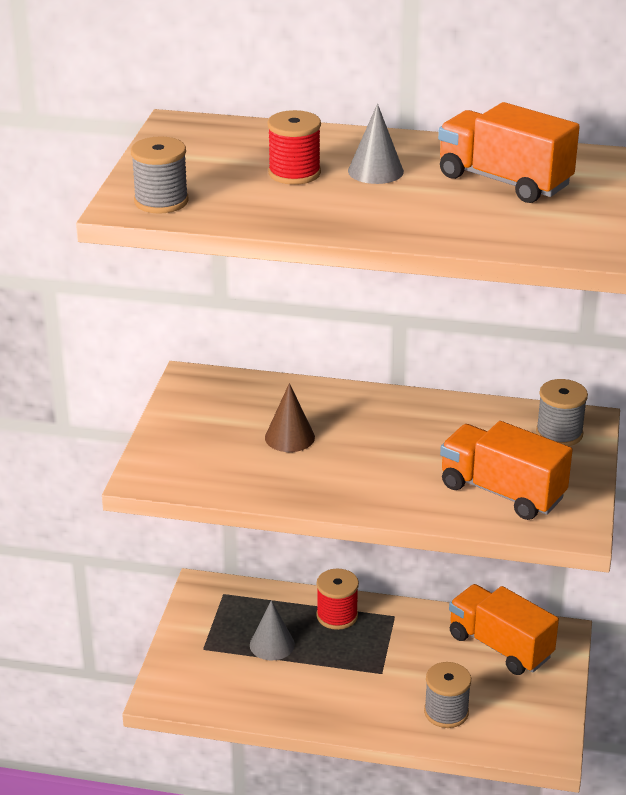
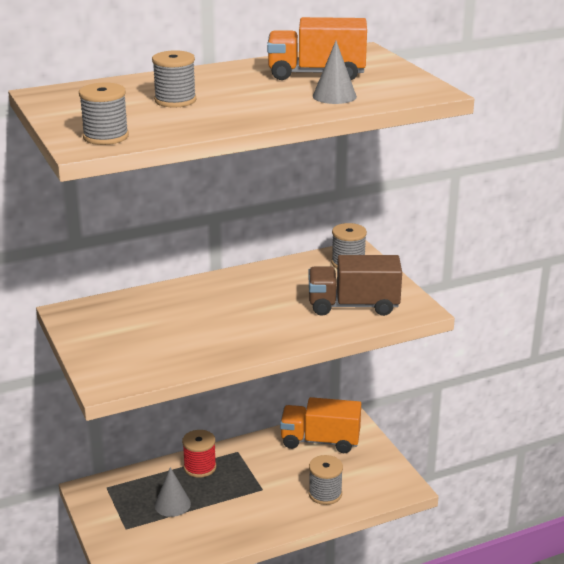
camera: 35 degrees left, 5 degrees down
(289, 437) = (181, 323): brown cone -> none
(294, 173) = (175, 100): red spool -> grey spool
(375, 171) = (228, 87): grey cone -> grey cone (334, 96)
(502, 492) = (353, 306): orange truck -> brown truck

